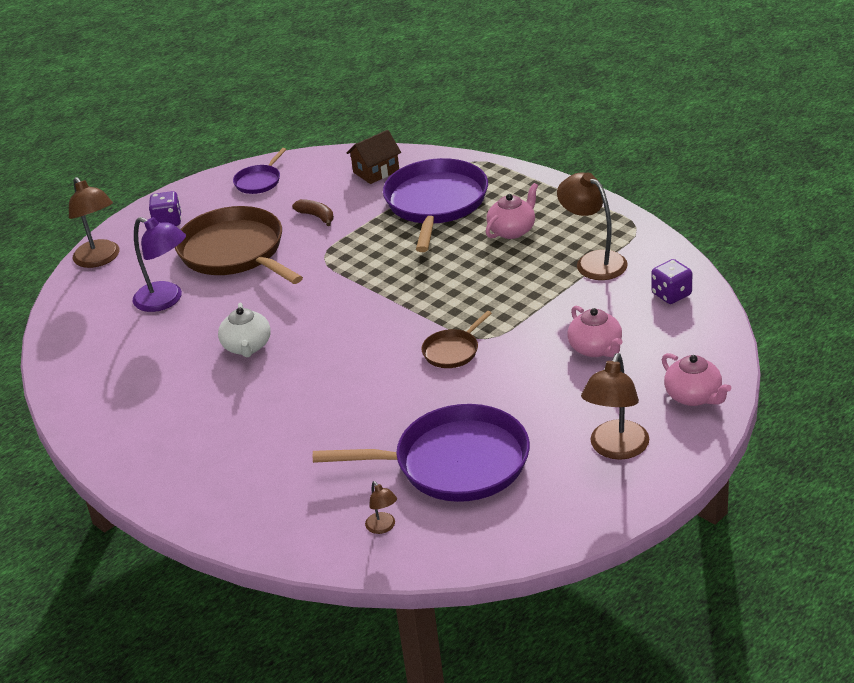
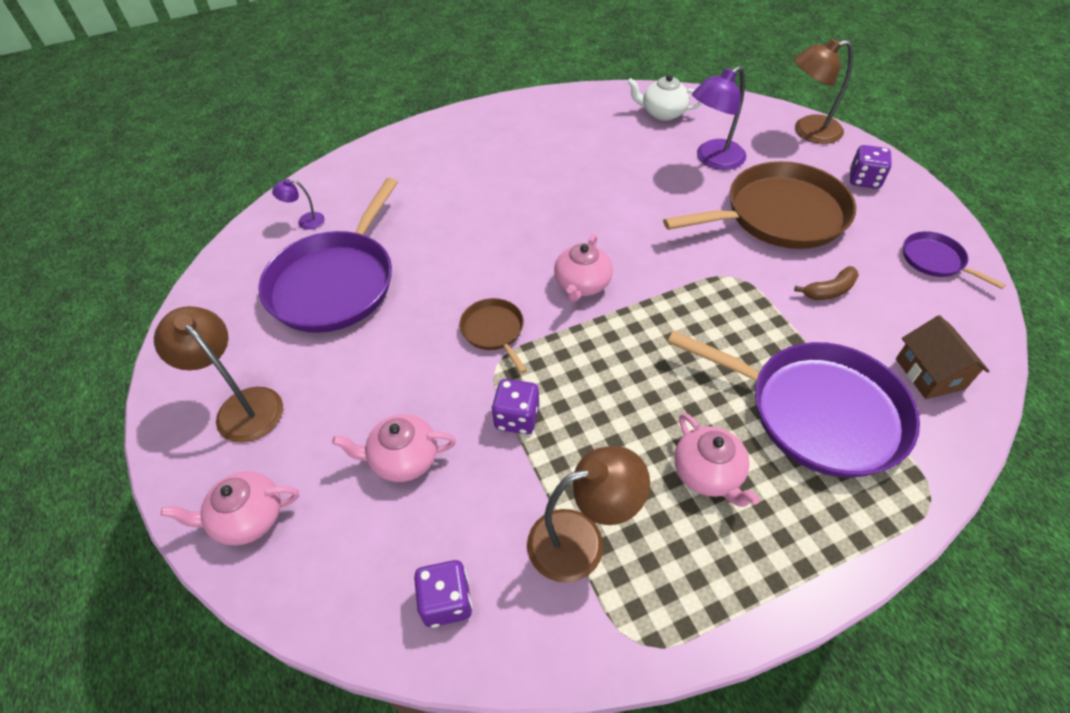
camera: 110 degrees right, 15 degrees up
(247, 347) = (604, 194): white teapot -> white teapot (662, 113)
(374, 324) = (582, 284): none -> pink teapot
(383, 527) = (305, 221): brown lamp -> purple lamp
(525, 313) = (517, 418): none -> purple dice

